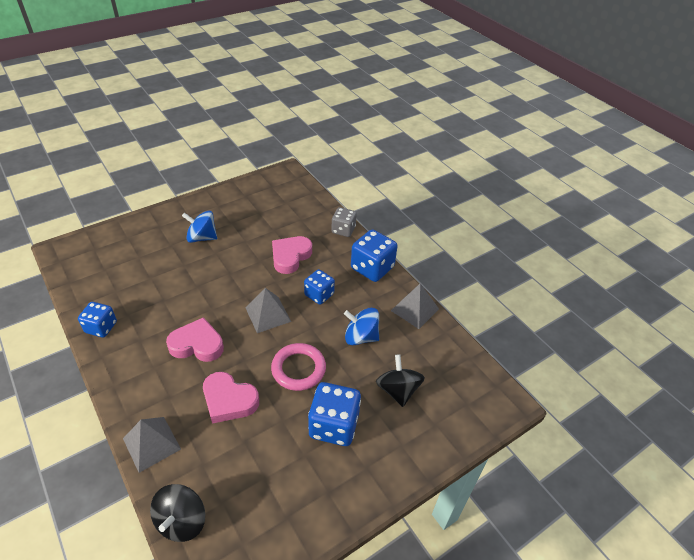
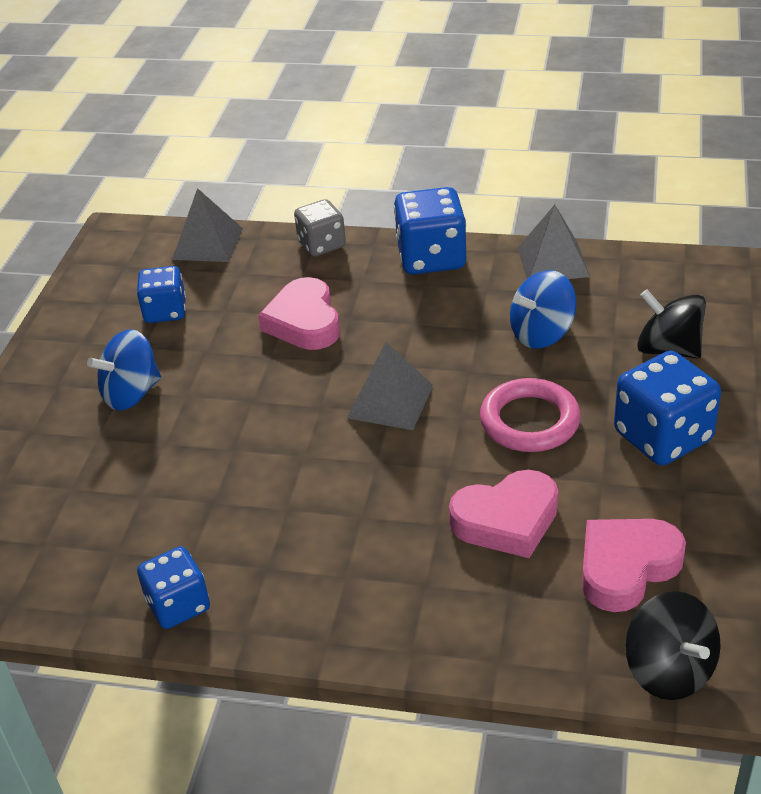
camera: 40 degrees left, 5 degrees down
(152, 443) = (496, 644): grey pyramid -> grey pyramid (208, 243)
(197, 344) = (358, 505): pink heart -> pink heart (626, 567)
(319, 295) = (417, 332): blue dice -> blue dice (165, 311)

